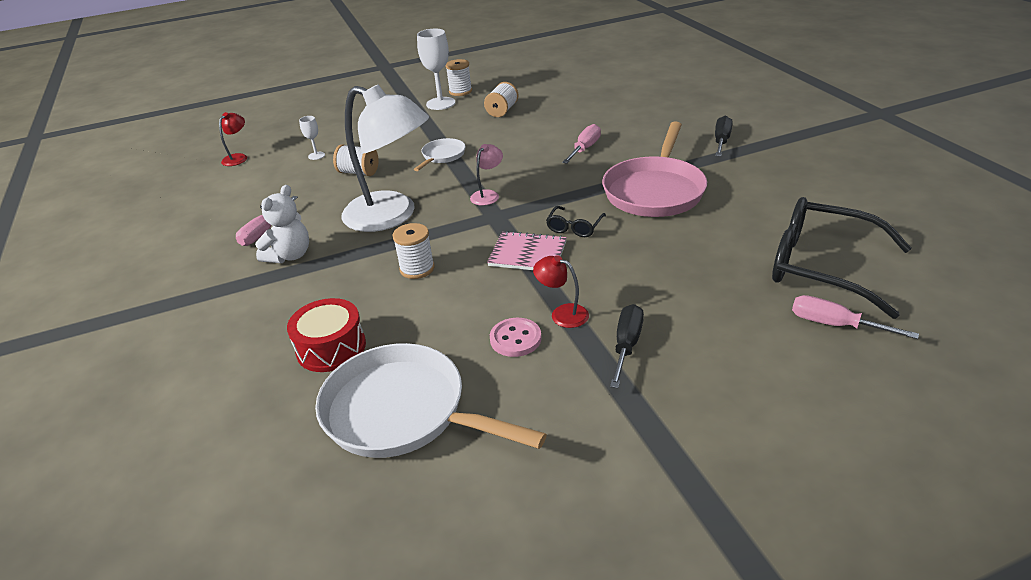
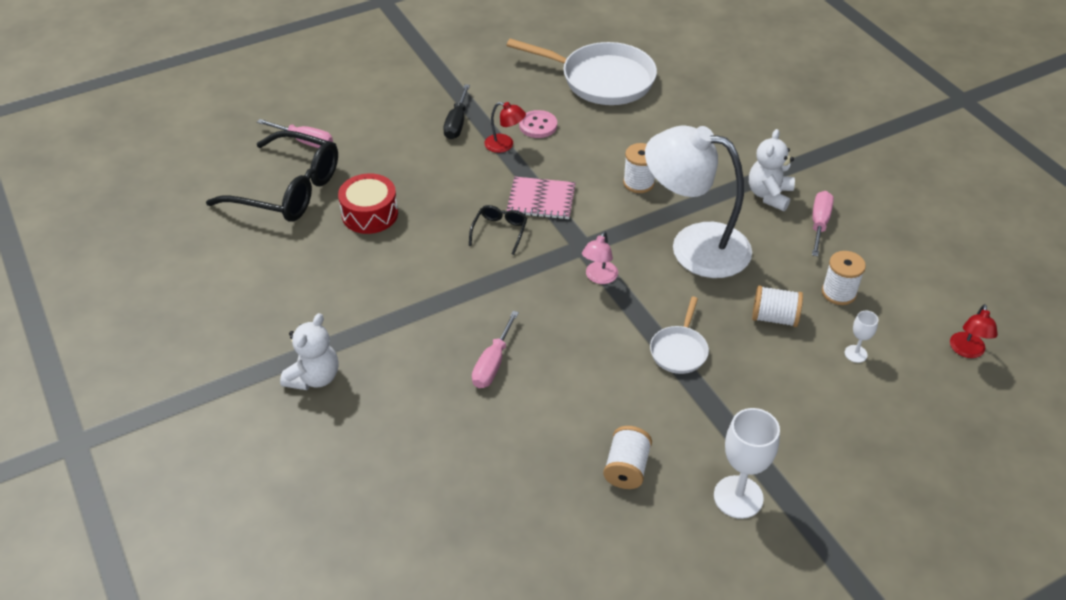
camera: 170 degrees right, 10 degrees up
(331, 348) = (674, 116): red drum -> red drum (370, 214)
(460, 91) = (719, 541): white spool -> white spool (838, 293)
(655, 190) = (413, 284): pink pan -> none
(721, 141) = (314, 377): black screwdriver -> white teddy bear

